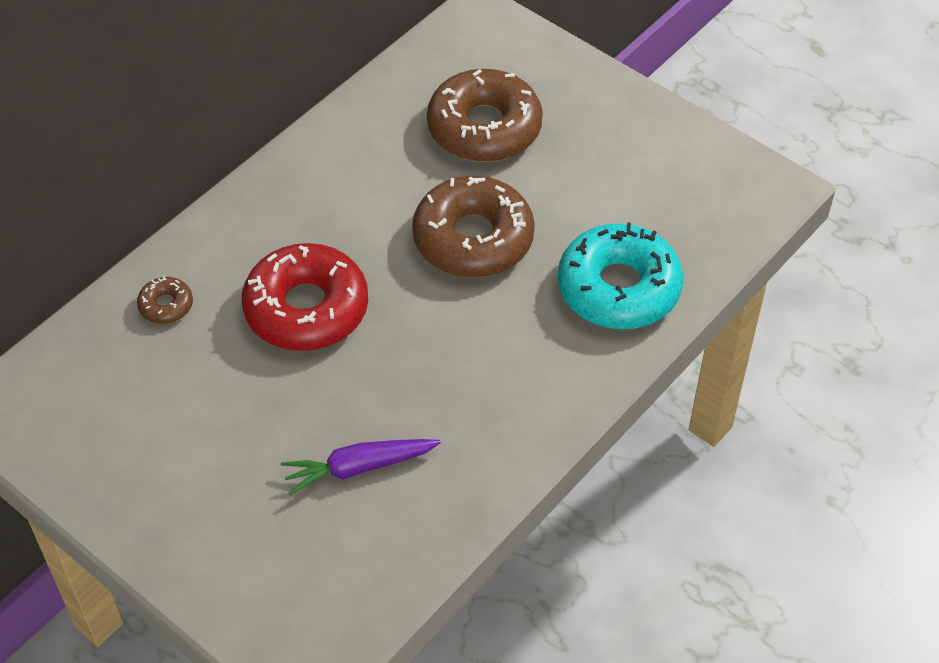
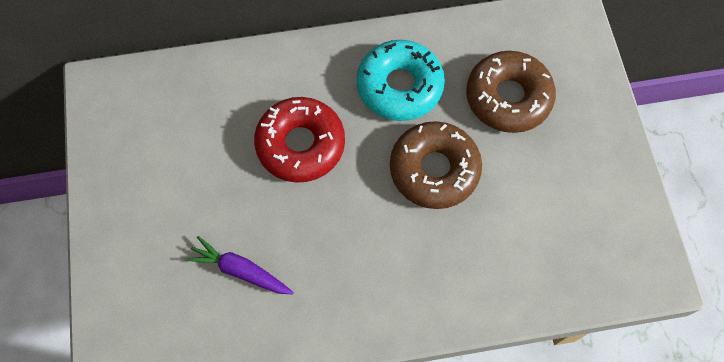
camera: 40 degrees right, 15 degrees up
(166, 305) = (230, 85): brown donut -> none
(618, 288) = (492, 271): turquoise donut -> turquoise donut (399, 86)

